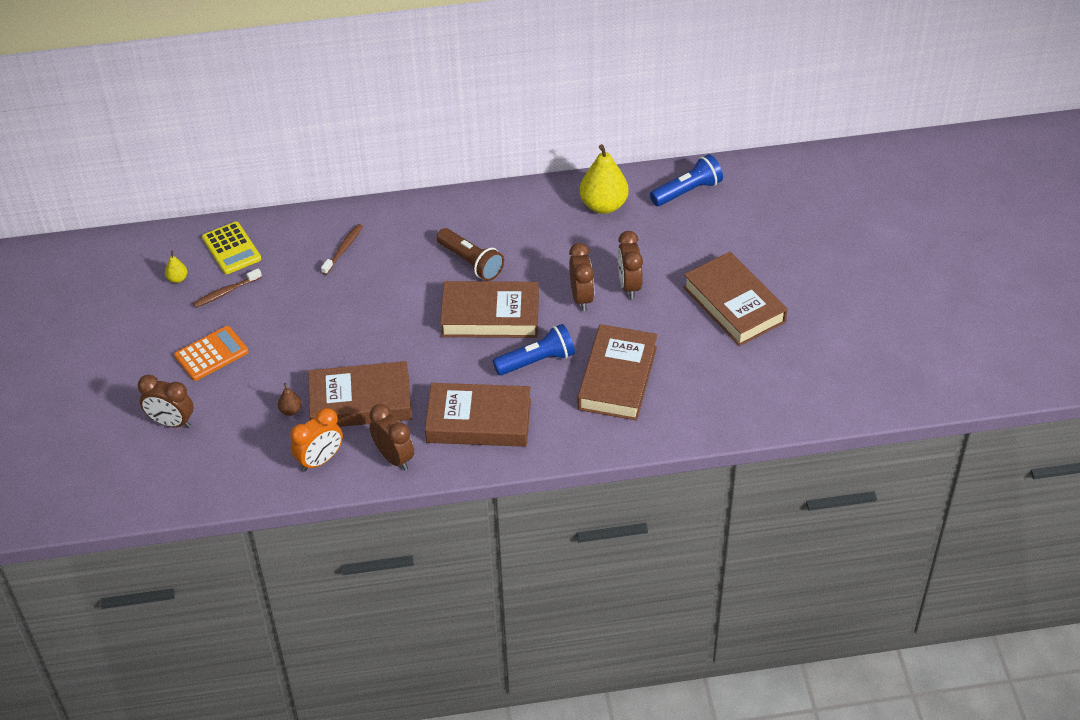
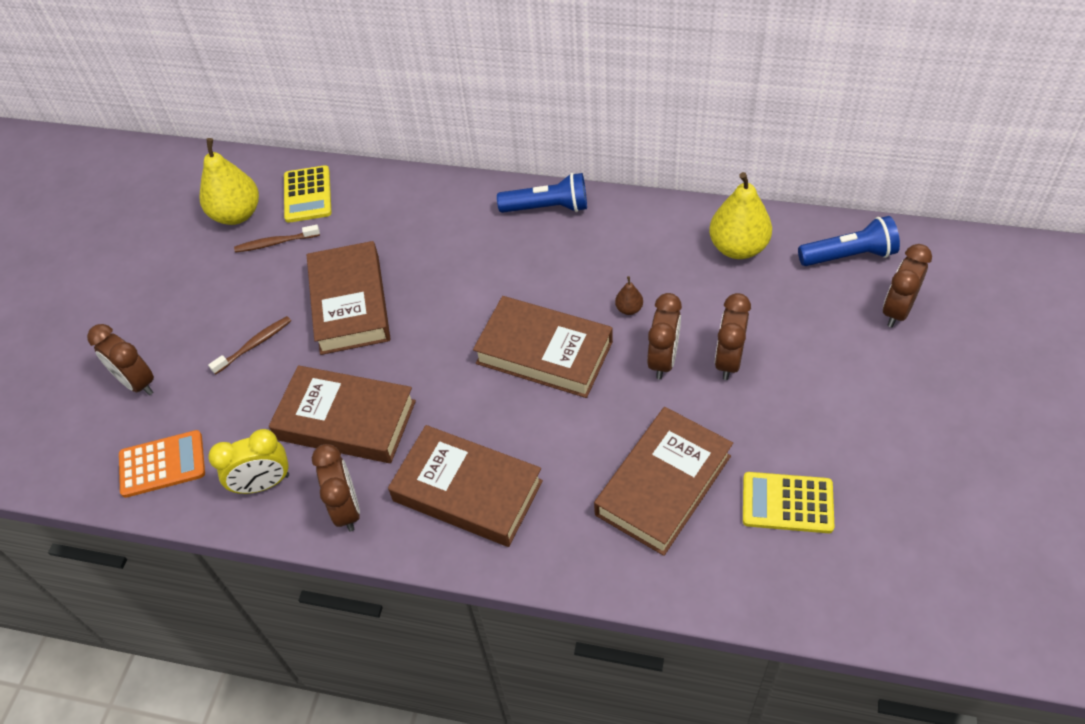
camera: 25 degrees right, 5 degrees up
(177, 278) = (237, 214): yellow pear -> yellow pear, size x2.26
(211, 354) = (222, 311): orange calculator -> orange calculator (162, 464)
(291, 410) = (265, 408): brown pear -> brown pear (629, 309)
(320, 460) = (263, 484): orange clock -> yellow clock
(343, 249) = (420, 225): brown toothbrush -> brown toothbrush (254, 345)
(471, 262) = (552, 279): brown flashlight -> none
(537, 361) = (573, 430): blue flashlight -> blue flashlight (547, 207)
(706, 365) = (787, 503): none -> yellow calculator
(734, 304) = (855, 425): brown book -> brown book (350, 304)
(735, 221) = (897, 310): none -> brown clock

